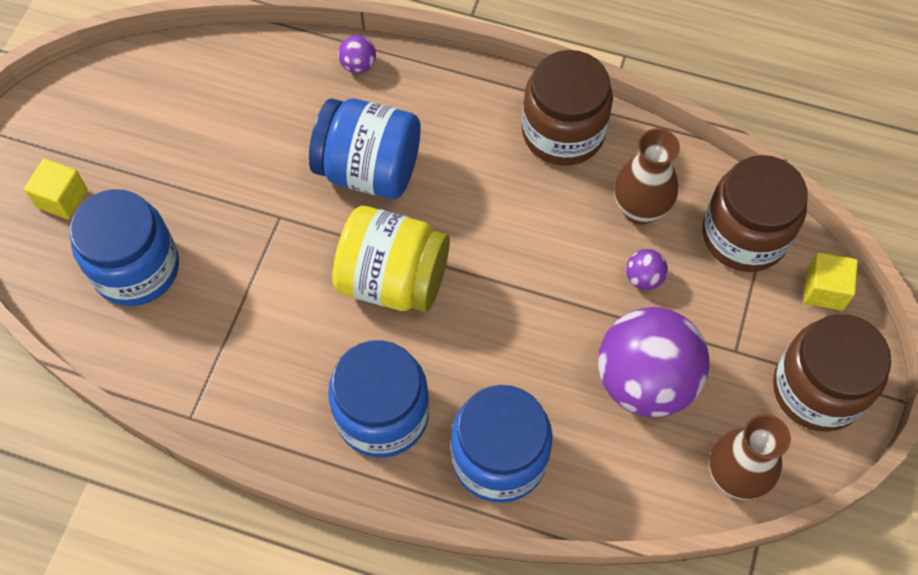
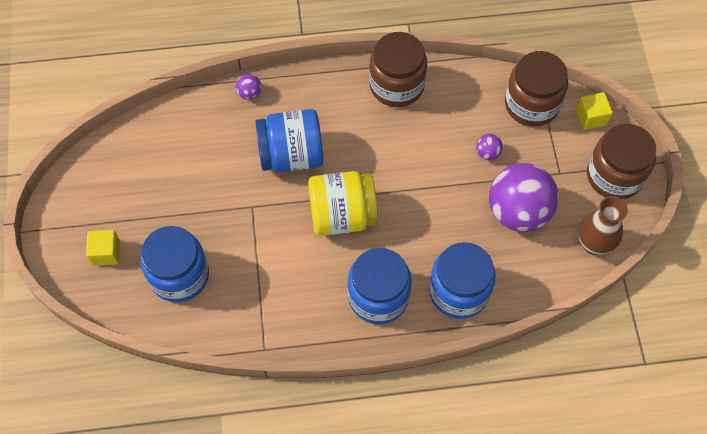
camera: 25 degrees left, 0 degrees up
(640, 209) = (465, 113): brown vase -> none

